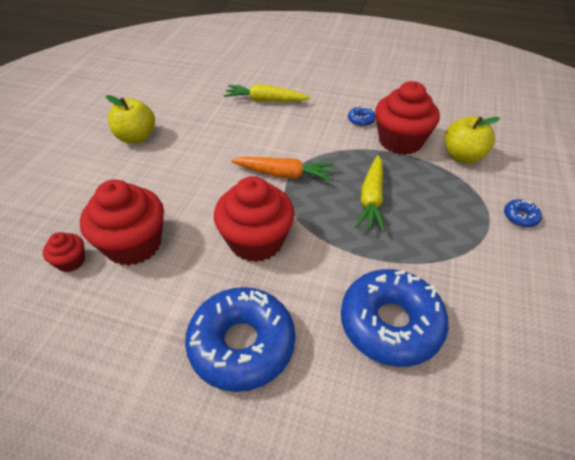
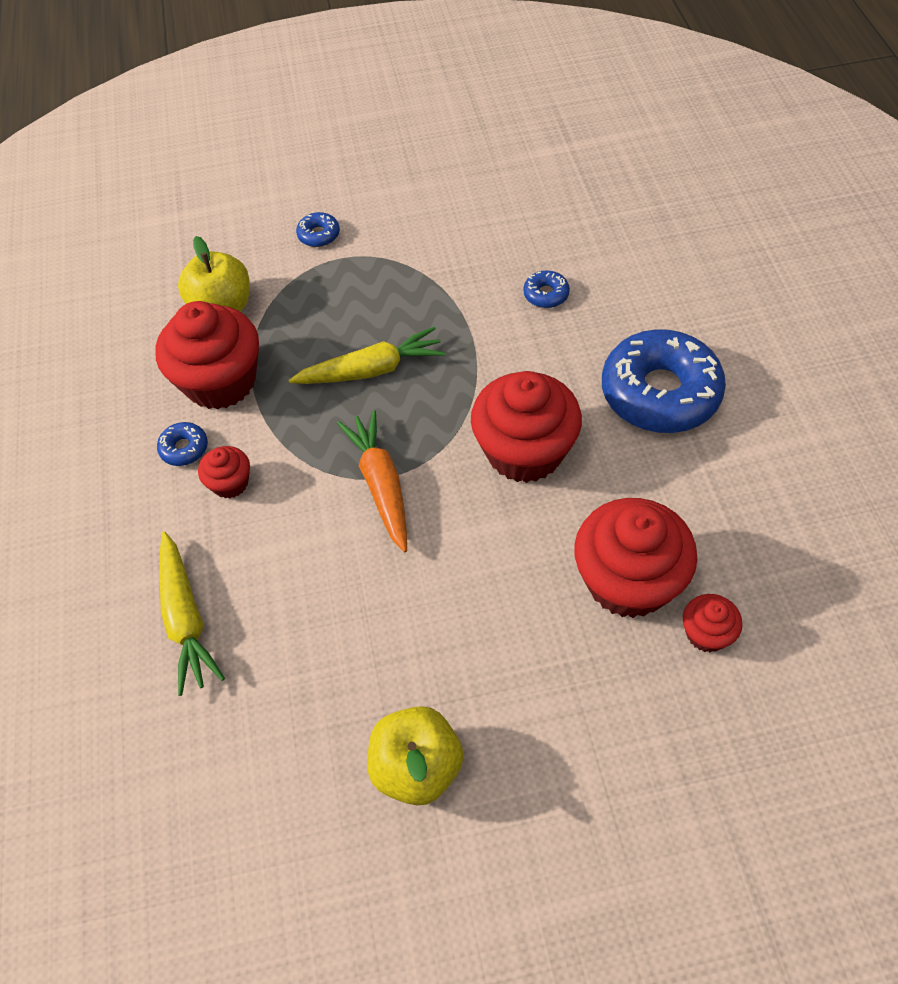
camera: 115 degrees left, 10 degrees up
(327, 128) = (230, 483): none -> red cupcake
(390, 323) = (546, 294): blue donut -> blue donut, size x0.41

